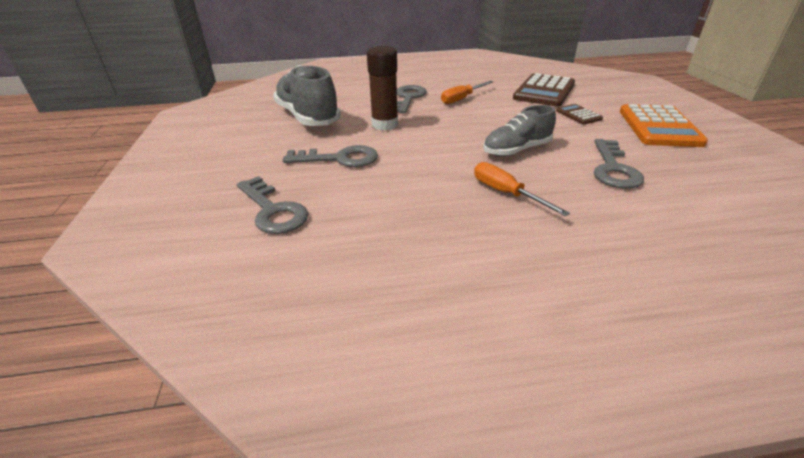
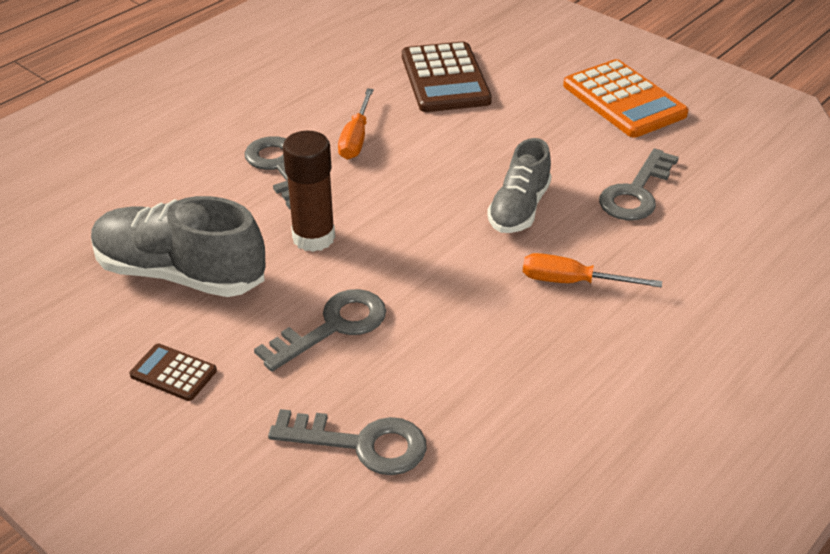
camera: 40 degrees left, 5 degrees up
(578, 115) = (526, 113): brown calculator -> brown calculator (173, 373)
(613, 169) = (636, 193): grey key -> grey key turned 60 degrees clockwise

